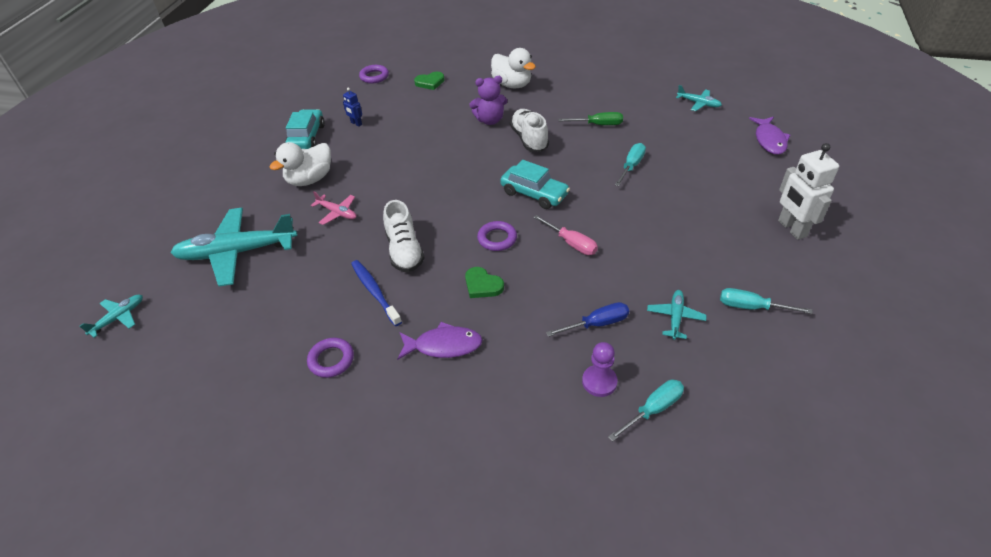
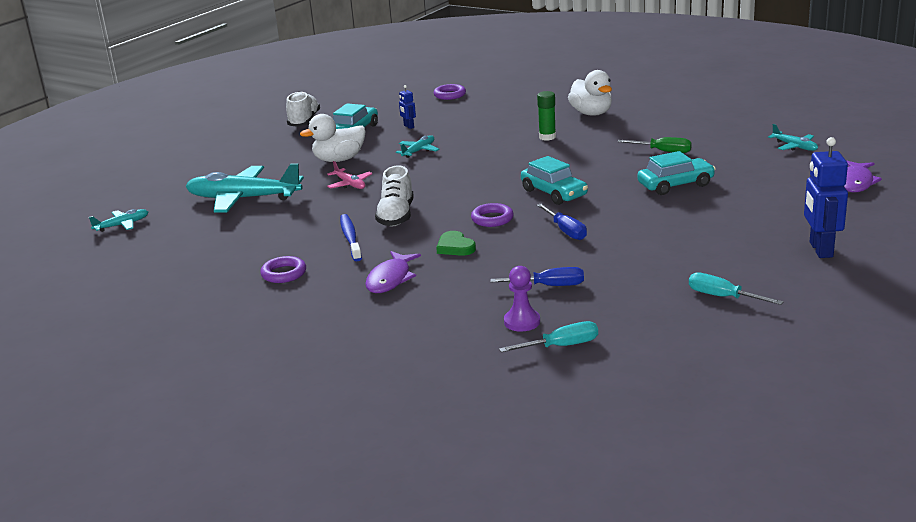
camera: 20 degrees right, 20 degrees down
(430, 82) = (504, 104): green heart -> none
(444, 345) = (390, 279): purple fish -> purple fish turned 90 degrees clockwise
(490, 120) = (547, 137): purple teddy bear -> green glue stick
(529, 139) = (579, 154): white shoe -> white shoe (304, 121)
(572, 243) = (566, 231): pink screwdriver -> blue screwdriver
(631, 166) = (675, 185): turquoise screwdriver -> turquoise car
(675, 317) = (634, 293): turquoise plane -> turquoise plane (418, 151)
(791, 229) = (820, 250): white robot -> blue robot

